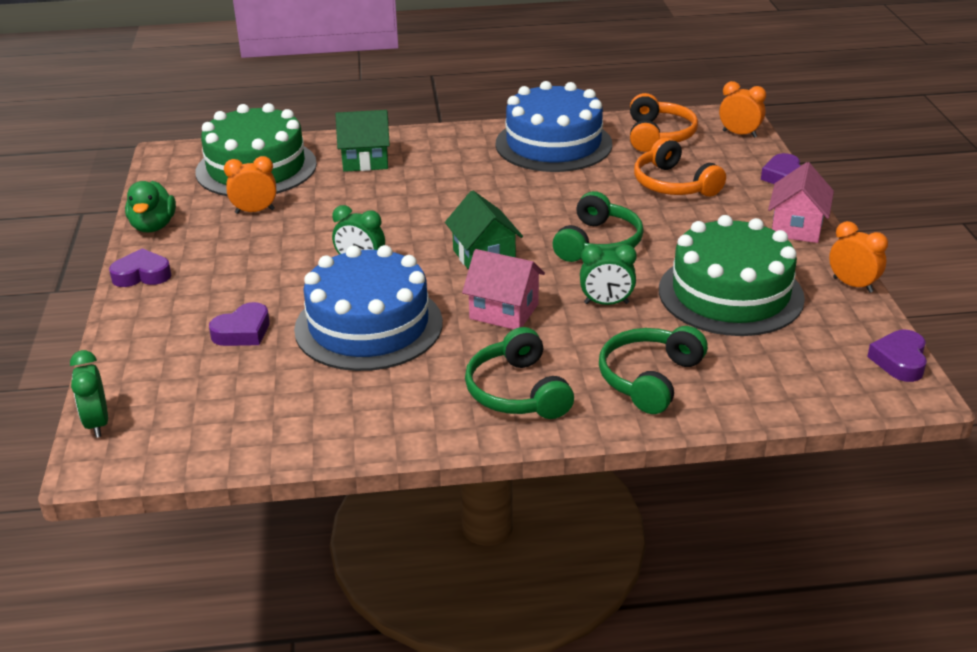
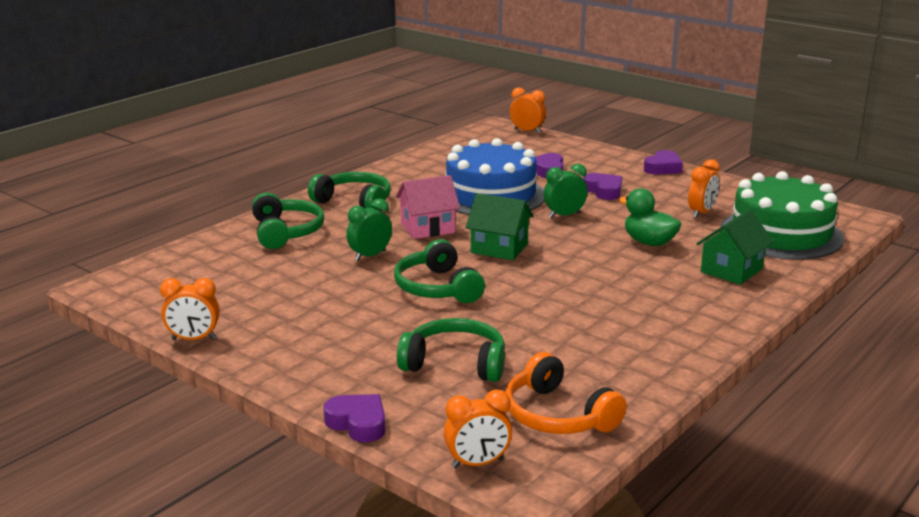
camera: 135 degrees right, 10 degrees down
(97, 423) = (527, 131): green clock -> orange clock
(153, 226) = (728, 185): green duck -> green duck (649, 242)
(553, 144) = (632, 354): blue cake -> none
(673, 184) = (455, 363): orange headphones -> green headphones
(730, 294) = (288, 294): green cake -> none
(797, 228) = (288, 370): pink house -> none
(899, 361) = (119, 300): purple heart -> purple heart (604, 191)

